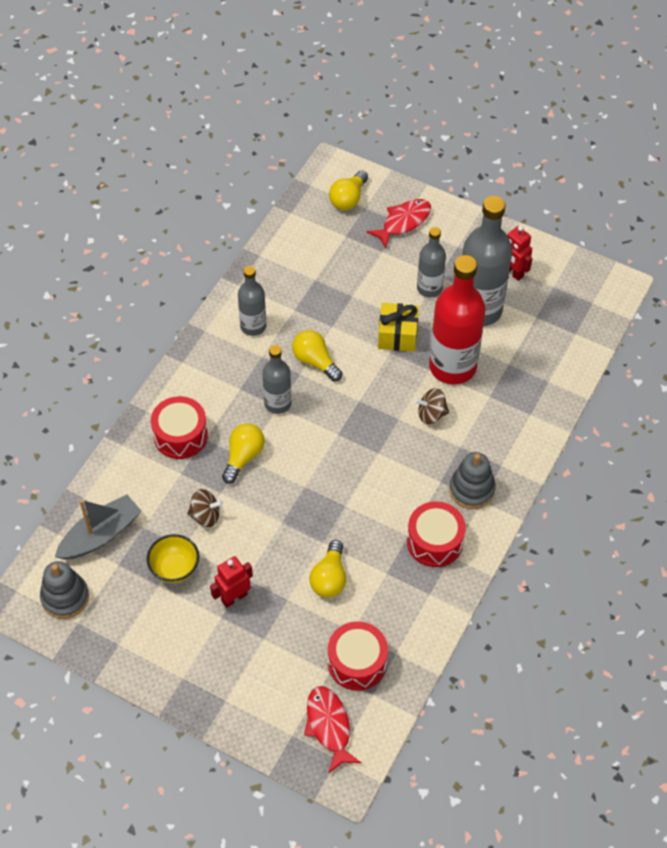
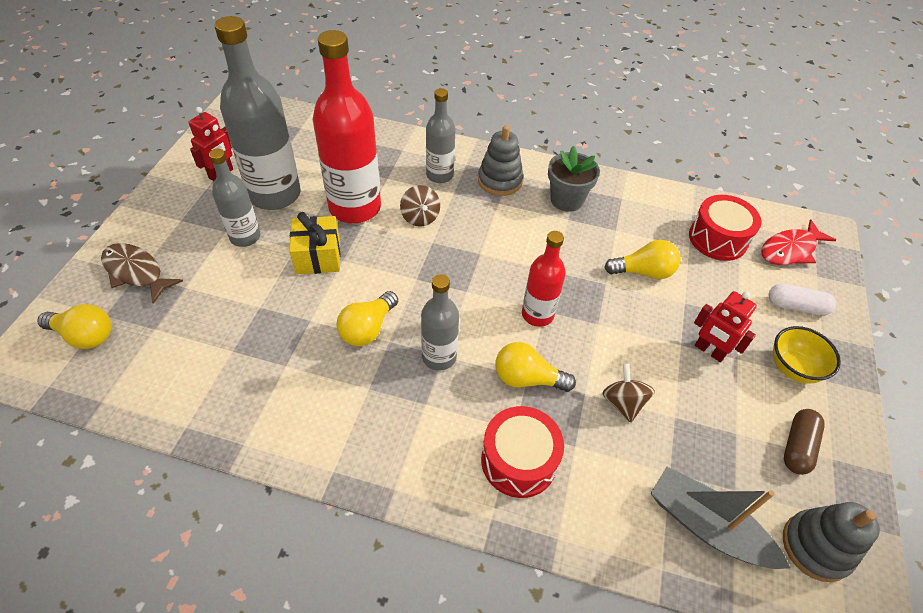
camera: 105 degrees left, 5 degrees down
(135, 623) = (797, 446): none -> brown capsule
(175, 569) = (707, 420): yellow bowl -> yellow bowl (792, 368)
(253, 326) = (319, 409): grey bottle -> grey bottle (440, 175)
(261, 694) = (796, 306): none -> white capsule
(301, 479) = (537, 314): none -> red bottle
(403, 222) = (136, 272): red fish -> brown fish
(435, 541) = (566, 200): red drum -> grey flower pot

